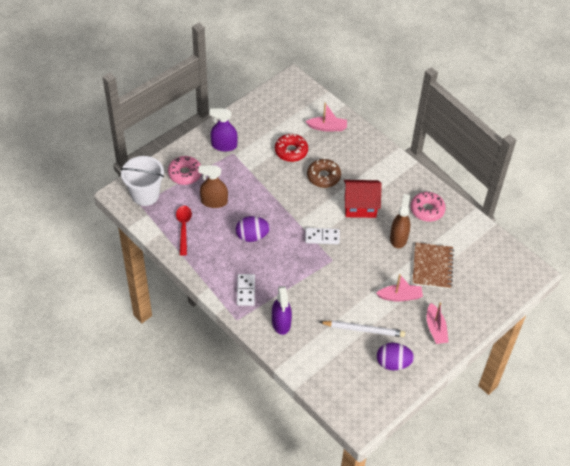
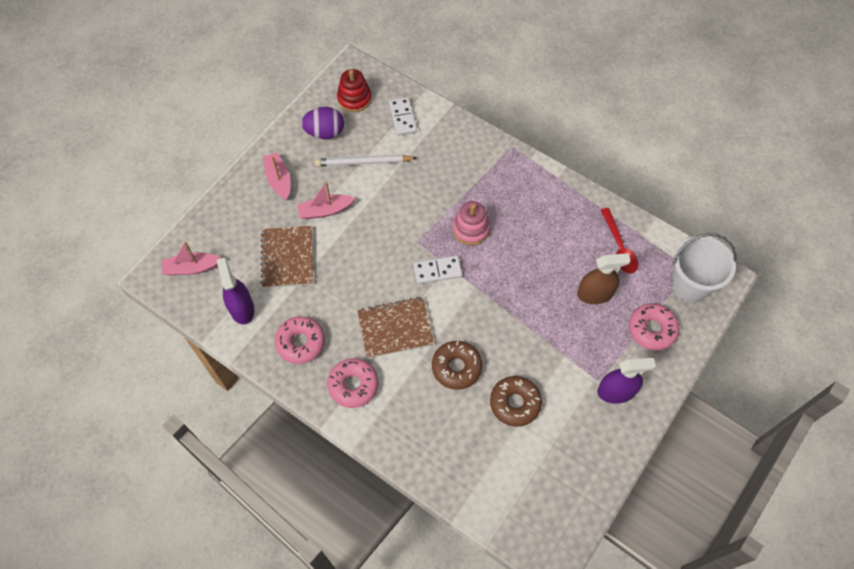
camera: 170 degrees right, 10 degrees up
(245, 291) = (513, 181): white domino -> white domino (403, 118)
(252, 236) = (528, 253): purple egg -> none
(281, 323) = (460, 152): purple spray bottle -> purple spray bottle (241, 308)
(289, 261) = (471, 229): none -> pink stacking toy
(291, 151) = (515, 403): red donut -> brown donut
(327, 127) = (471, 463): pink boat -> pink boat (192, 268)
(360, 206) = (395, 328): red house -> brown notebook
(362, 390) = (354, 99): none -> red stacking toy
(394, 179) = (353, 385): none -> pink donut
(398, 238) = (336, 290): brown spray bottle -> none

